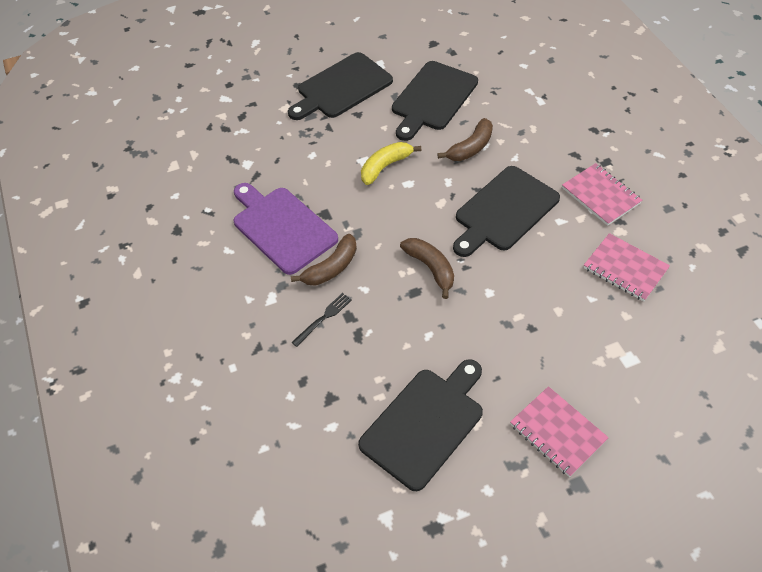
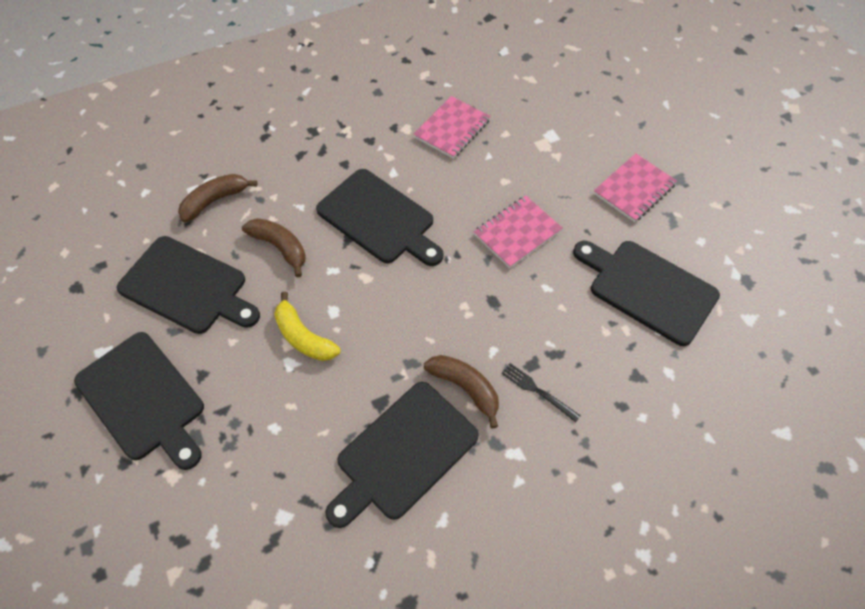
camera: 95 degrees left, 5 degrees up
(282, 227) = (403, 453): purple cutting board -> black cutting board
(431, 268) = (460, 286): brown banana -> brown banana (215, 200)
(601, 196) = (360, 139): pink notebook -> pink notebook (517, 233)

